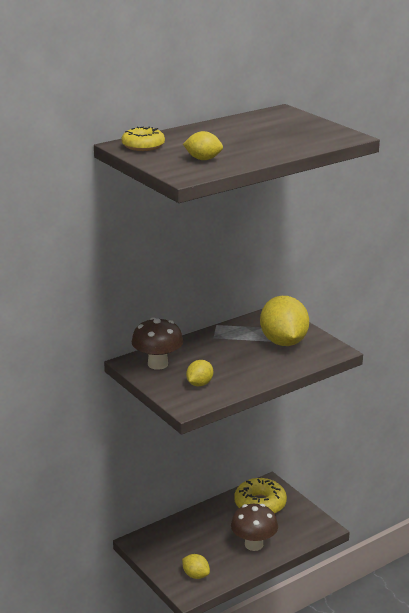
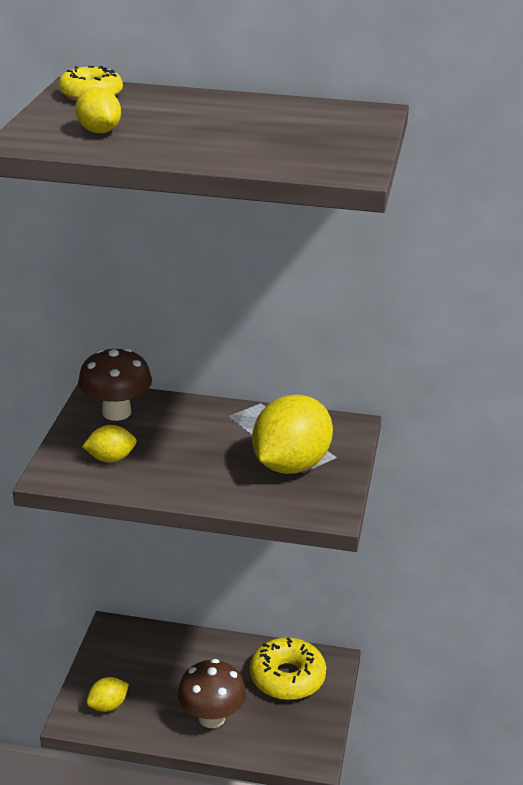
camera: 45 degrees right, 5 degrees up
(195, 575) = (108, 705): yellow lemon -> yellow lemon turned 60 degrees clockwise

